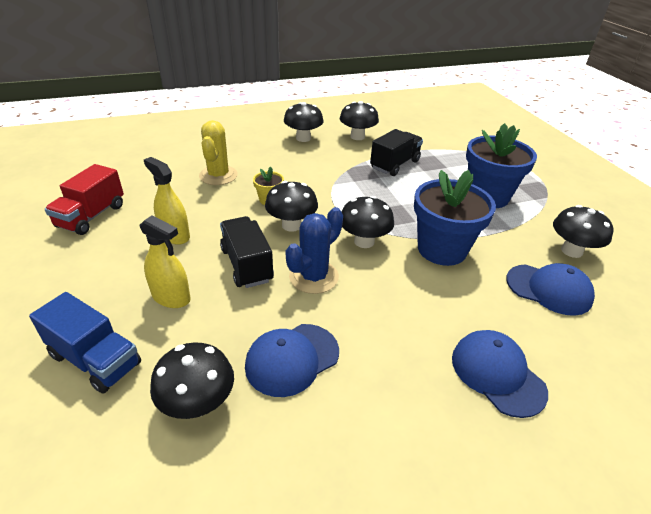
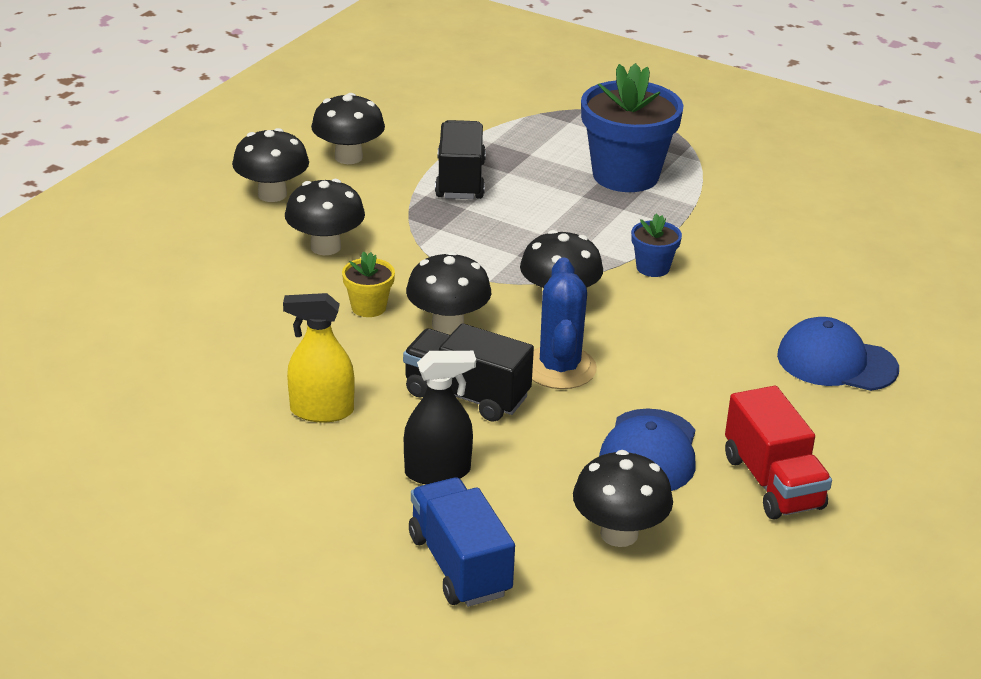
camera: 40 degrees left, 5 degrees down
(91, 216) = (159, 449): red truck -> red truck (772, 482)
(95, 360) = (459, 565): blue truck -> blue truck turned 105 degrees counterclockwise
(171, 297) = (437, 472): yellow spray bottle -> black spray bottle
(218, 175) = (241, 308): yellow cactus -> none
(442, 249) = (653, 268): blue flower pot -> blue flower pot, size x0.46
(548, 289) = (800, 258): blue cap -> none
(571, 251) = (780, 204): black mushroom -> black mushroom (325, 247)

